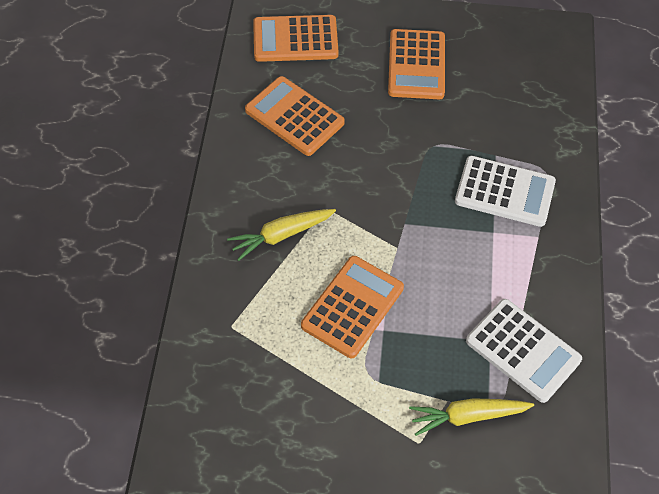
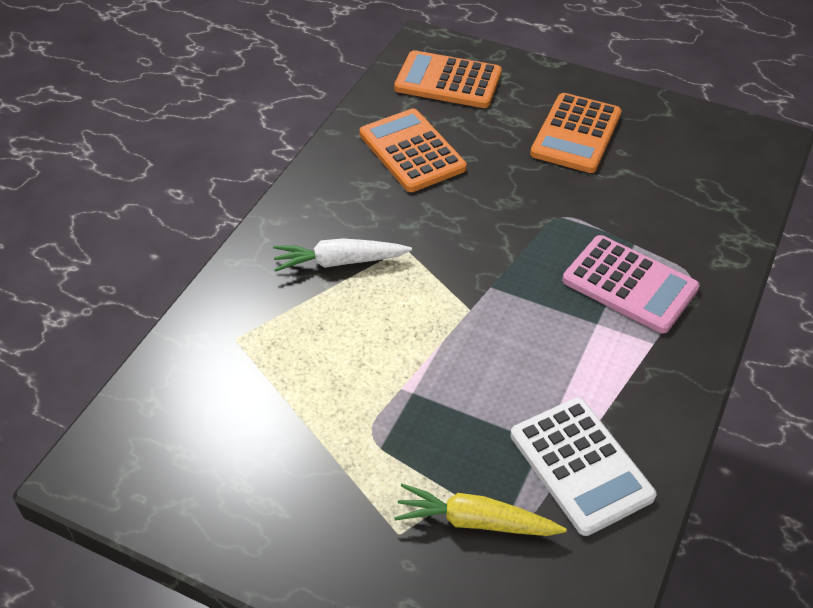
camera: 20 degrees right, 10 degrees down
(281, 235) = (339, 262): yellow carrot -> white carrot
(352, 307) = (387, 357): orange calculator -> none
(504, 192) = (629, 285): white calculator -> pink calculator

